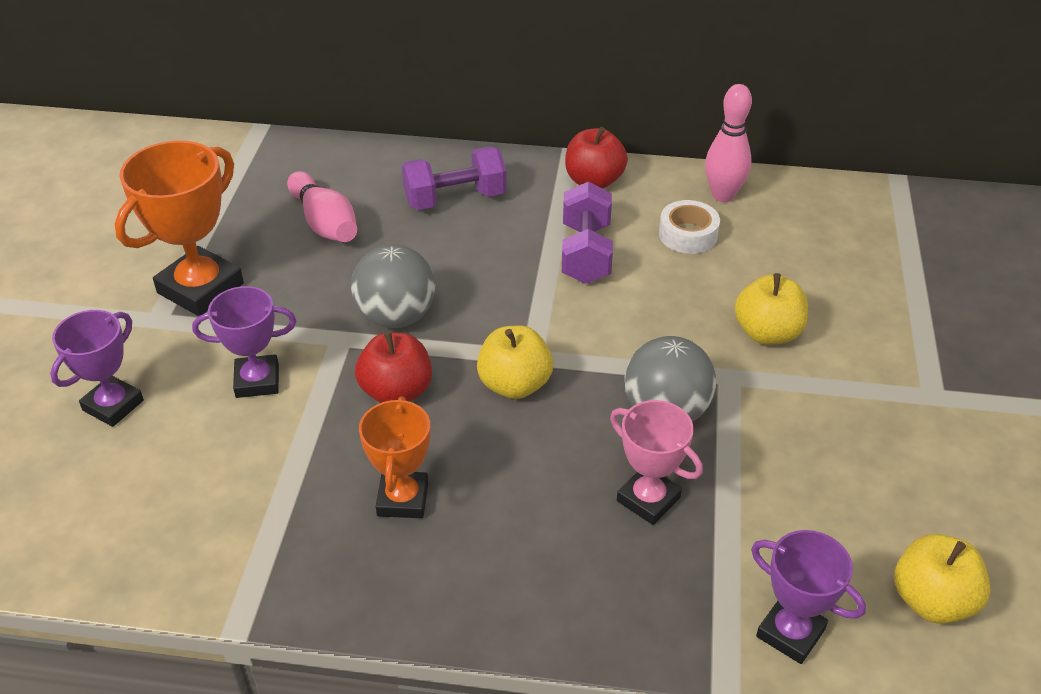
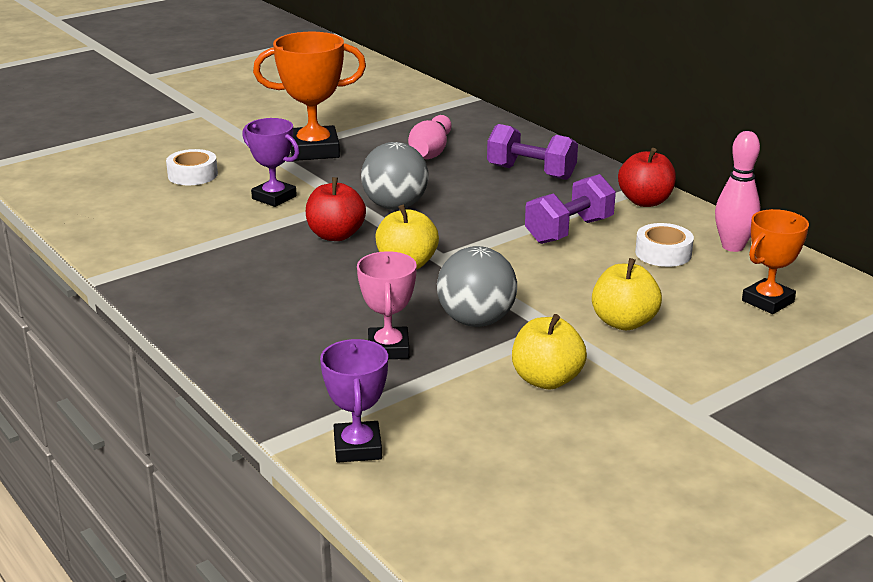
camera: 45 degrees right, 15 degrees down
(113, 405) = (192, 175): purple trophy -> white tape
(403, 499) = (257, 276): orange trophy -> orange trophy (768, 301)
(932, 600) = (477, 492): yellow apple -> yellow apple (546, 380)

